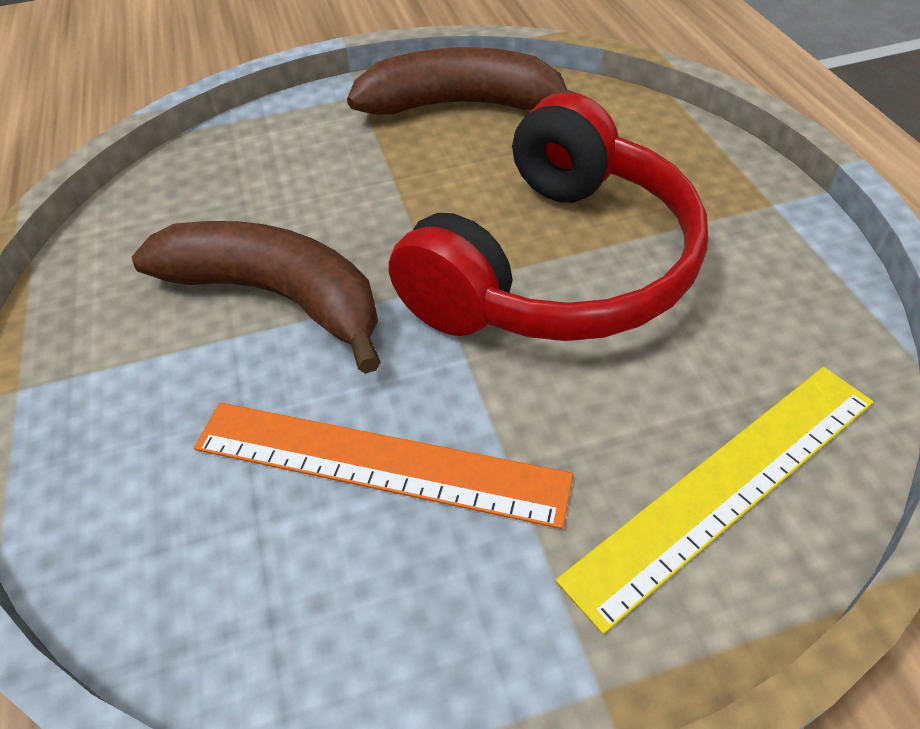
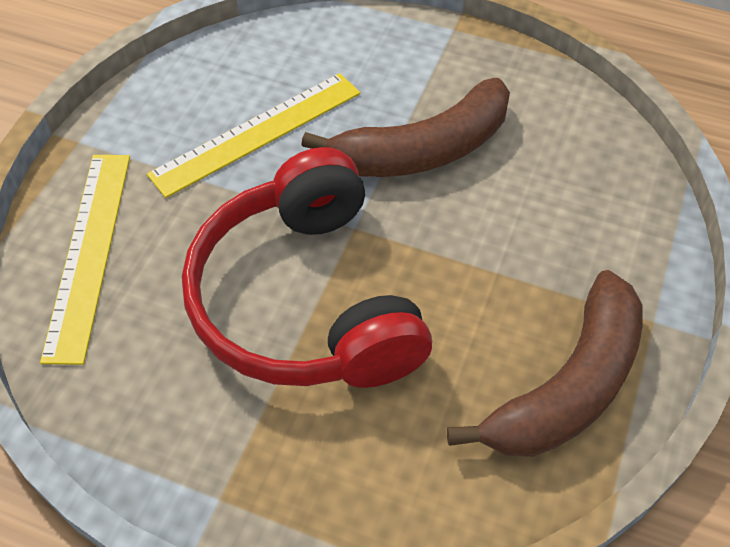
camera: 125 degrees right, 5 degrees up
(378, 462) = (257, 133): orange ruler -> yellow ruler

